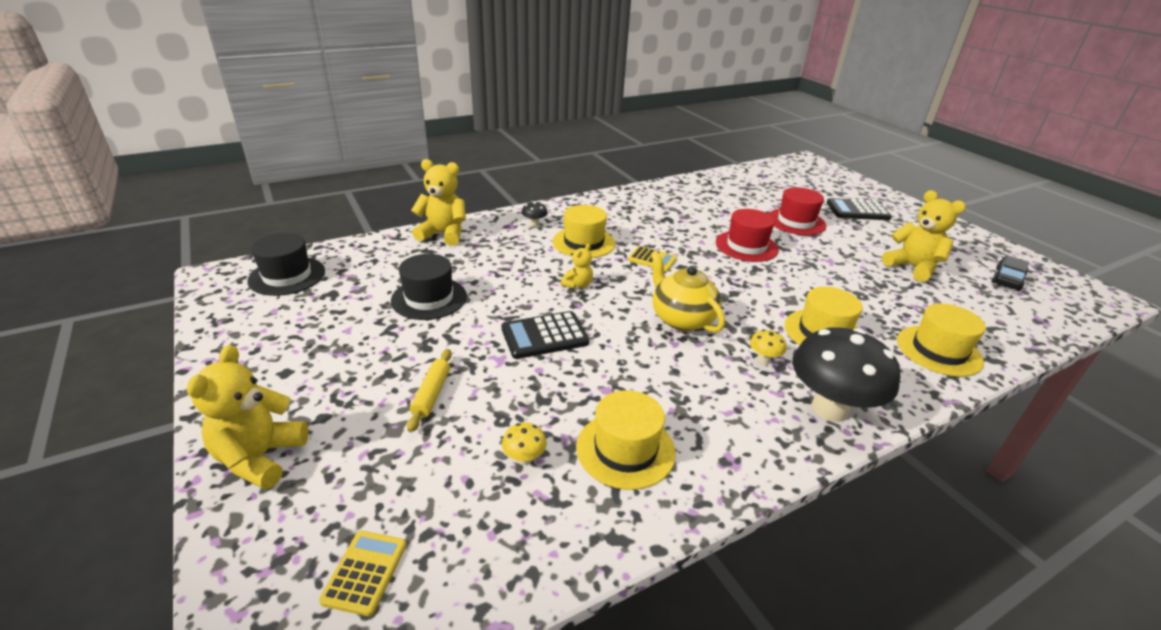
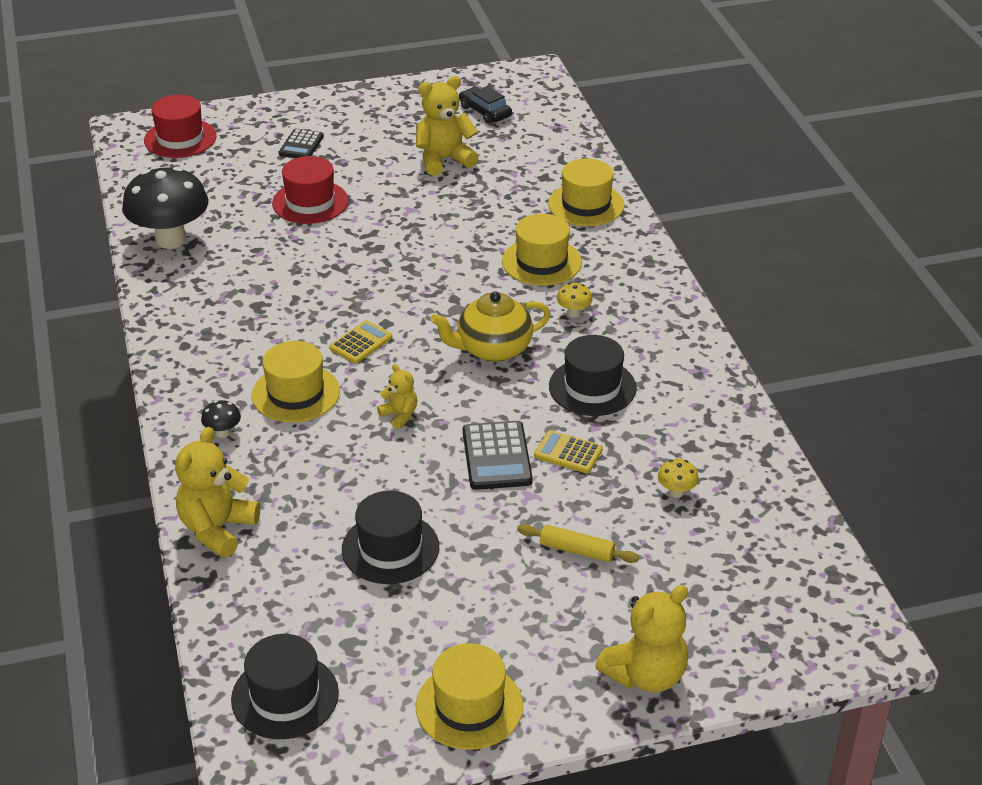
camera: 75 degrees left, 5 degrees up
(260, 457) = (646, 675): yellow teddy bear -> yellow teddy bear turned 60 degrees counterclockwise
(365, 572) = (781, 593): yellow calculator -> yellow calculator (568, 453)
(625, 449) = (676, 428): yellow hat -> yellow hat (469, 706)
(661, 382) = (592, 387): none -> black hat
(746, 246) = (356, 259): red hat -> red hat (180, 138)
(829, 408) = (648, 296): black mushroom -> black mushroom (170, 239)
(857, 211) = (301, 145): black calculator -> black calculator, size x0.67

